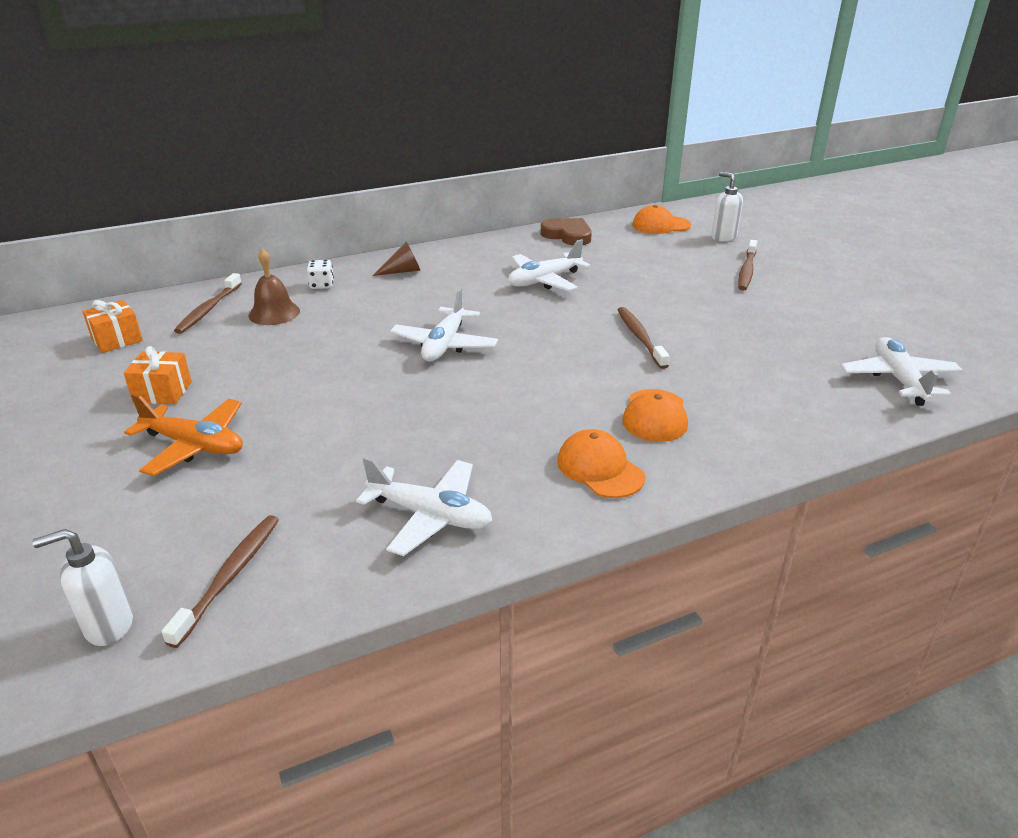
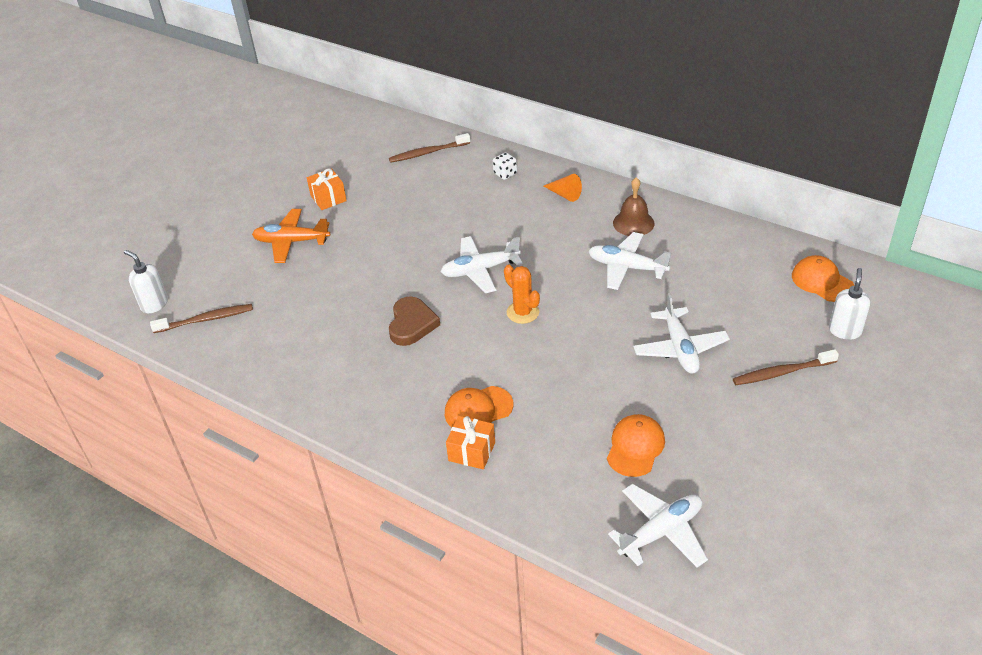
camera: 60 degrees right, 10 degrees up
(117, 339) = (363, 146): orange gift -> orange gift (472, 451)
(194, 445) = (291, 242): orange plane -> orange plane turned 105 degrees clockwise
(274, 313) = (449, 179): brown bell -> brown bell (633, 223)
(402, 271) = (564, 194): brown cone -> orange cone
(430, 515) = (298, 361): white plane -> white plane (680, 348)
(539, 345) = (523, 312): none -> orange cactus
(568, 235) = (729, 239): brown heart -> brown heart (412, 324)
(600, 468) = (395, 409): orange cap -> orange cap (635, 447)
(640, 337) = (584, 357): brown toothbrush -> none

